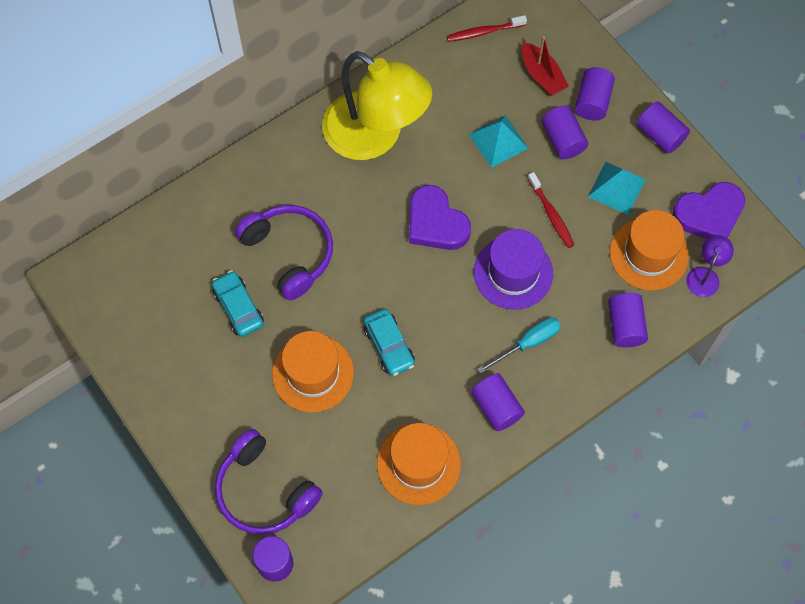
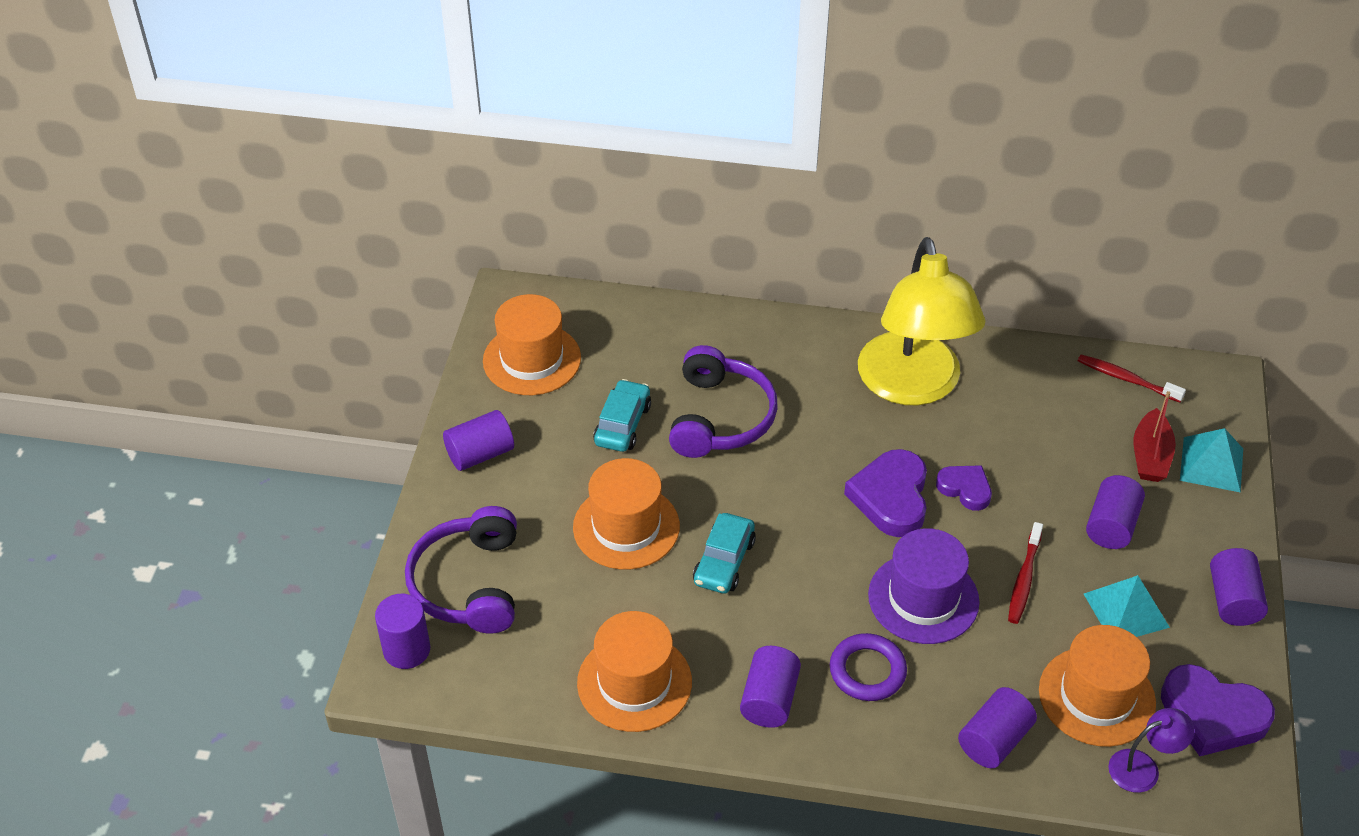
camera: 45 degrees right, 20 degrees down
(134, 311) = (532, 359): none -> orange hat
(468, 182) = (965, 489): none -> purple heart
(498, 141) = (1037, 477): turquoise pyramid -> turquoise pyramid (1211, 464)
(528, 343) = (867, 671): turquoise screwdriver -> purple ring
(592, 102) = (1184, 516): purple cylinder -> purple cylinder (480, 454)

